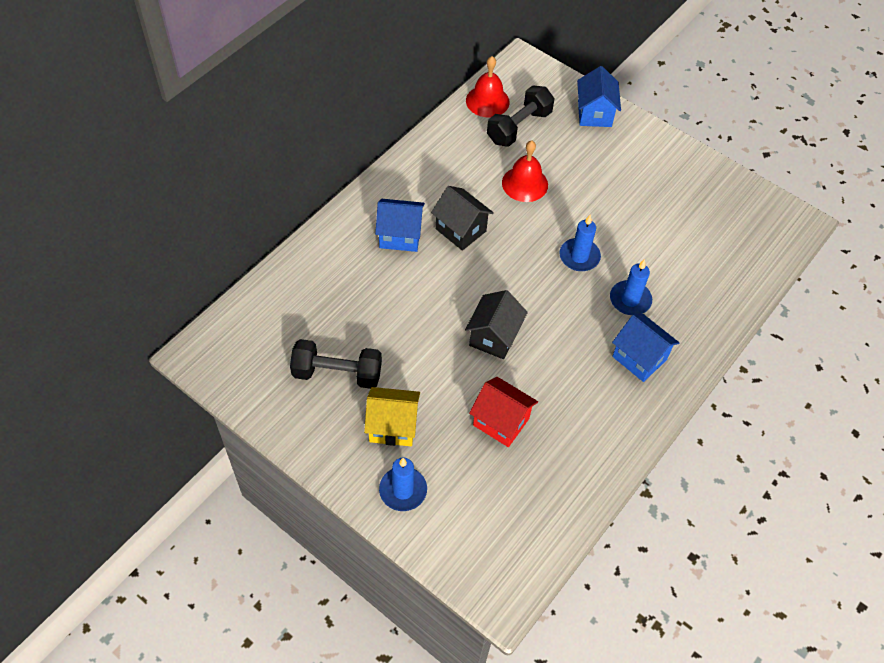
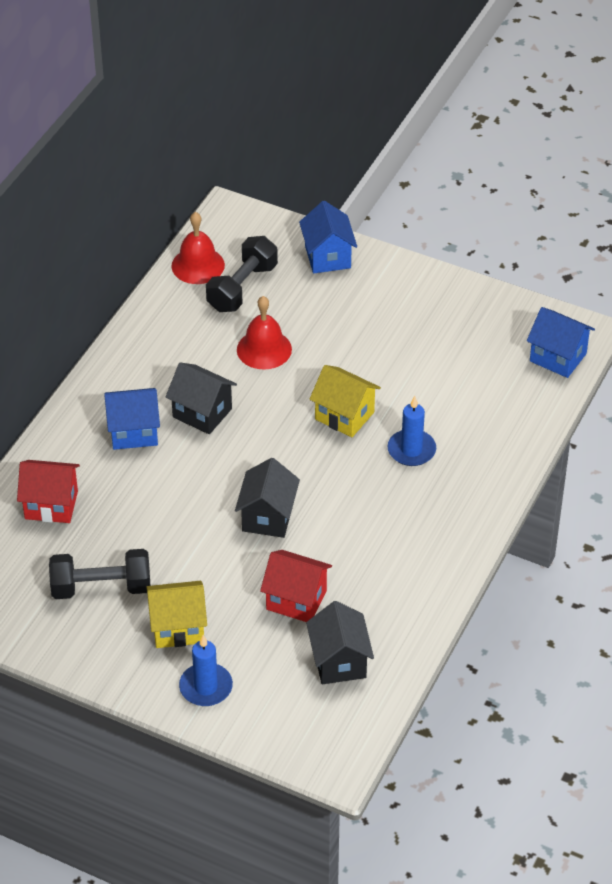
camera: 10 degrees left, 10 degrees down
(315, 287) = (51, 505): none -> red house
(525, 491) = (339, 661): none -> black house
(579, 256) = (344, 416): blue candle -> yellow house
(639, 358) = (434, 507): blue house -> blue house (558, 357)

